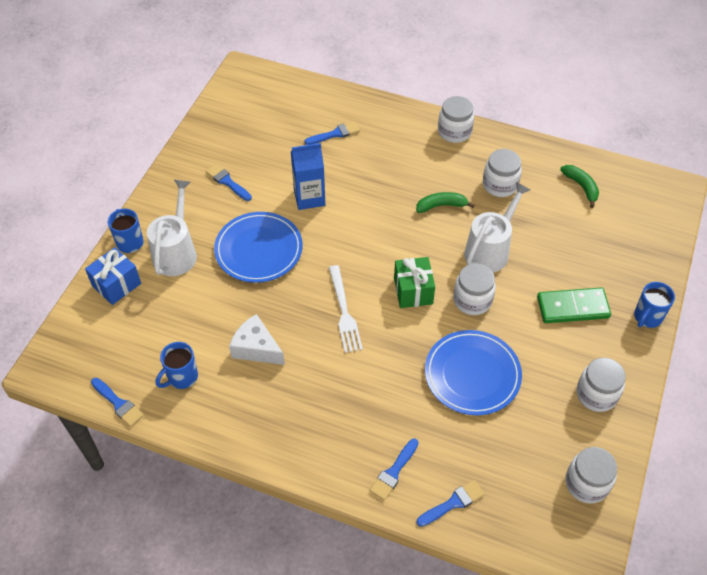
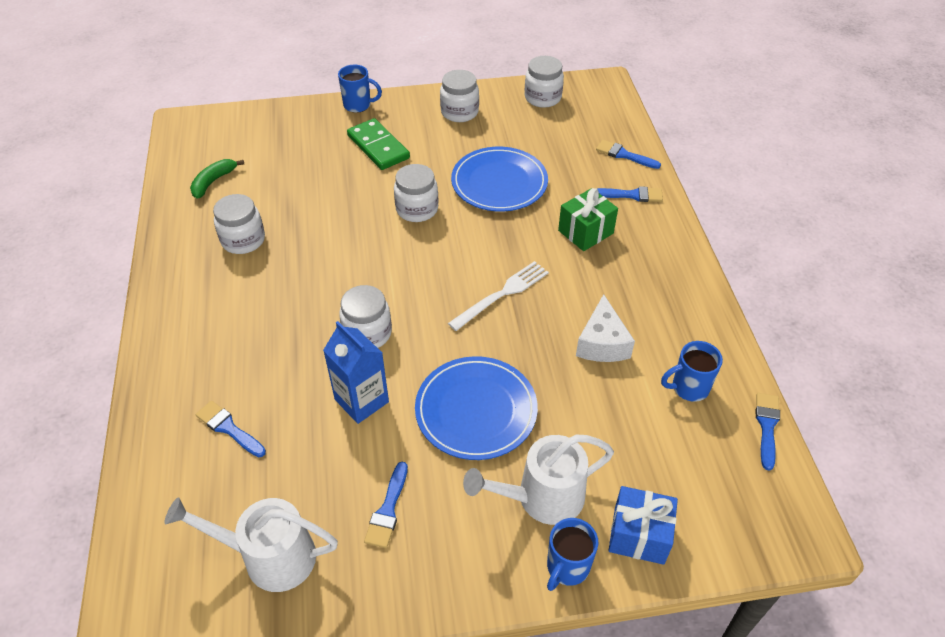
camera: 120 degrees left, 5 degrees down
(182, 377) = (689, 388): blue mug -> blue mug turned 150 degrees clockwise
(413, 291) = (436, 253): green gift -> green gift (585, 232)
(441, 206) = (303, 275): green banana -> none
(454, 132) = (169, 308): white jar -> white jar (367, 333)
(490, 250) = (344, 218): white watering can -> white watering can (270, 557)

